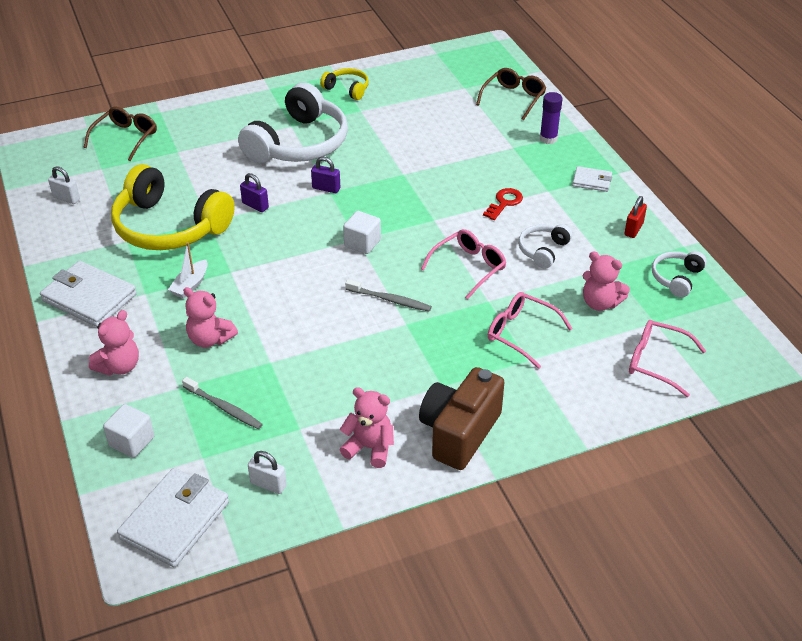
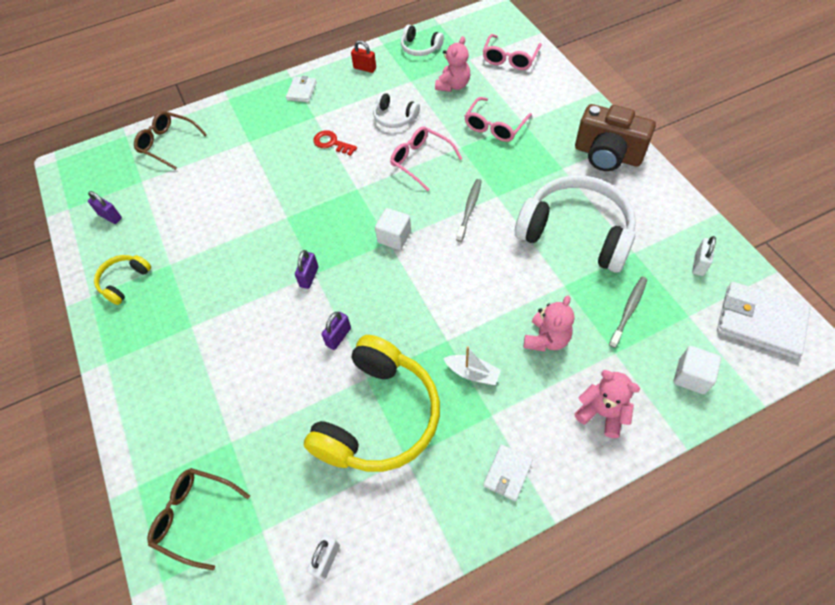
camera: 90 degrees left, 15 degrees up
(89, 298) = (507, 473): white wallet -> white wallet, size x0.53
(299, 144) = (227, 313): white headphones -> white headphones (576, 232)
(369, 448) = (639, 205): pink teddy bear -> none
(422, 75) = (110, 216): none -> purple padlock
(548, 139) = (238, 118): purple glue stick -> none

